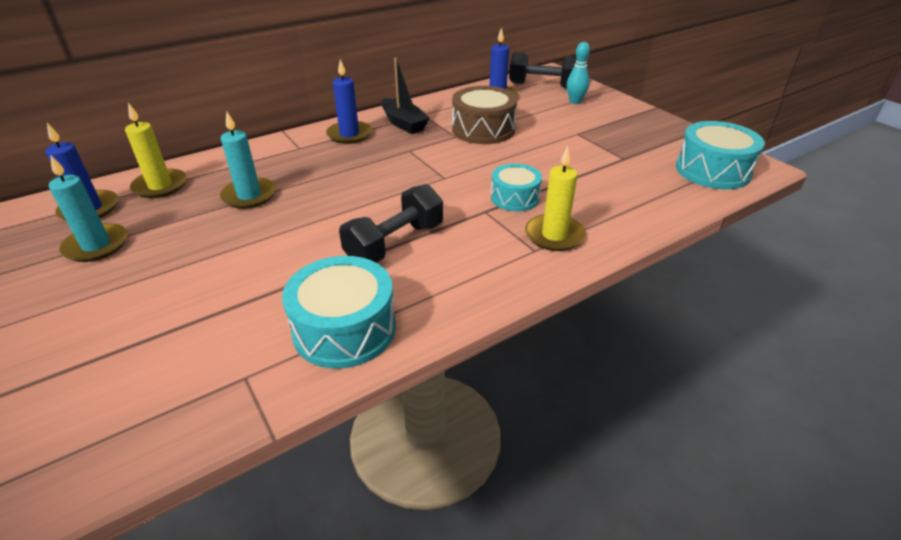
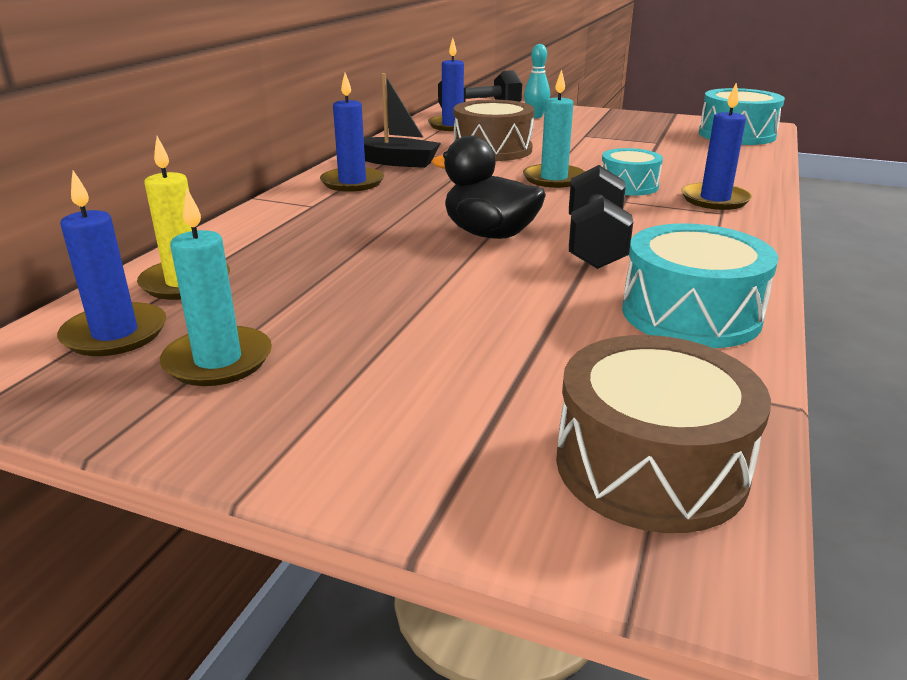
camera: 35 degrees left, 10 degrees down
(137, 417) = (650, 465): none -> brown drum
(249, 196) = (341, 256): turquoise candle -> turquoise candle (553, 179)
(349, 209) = (489, 234): none -> black duck
(554, 235) = (715, 199): yellow candle -> blue candle

